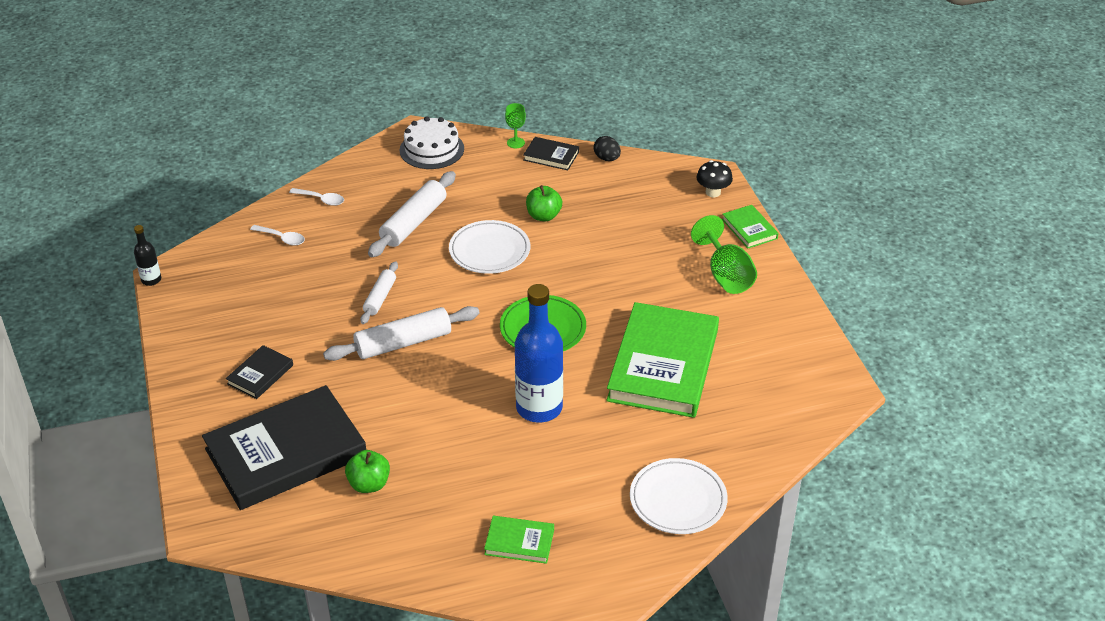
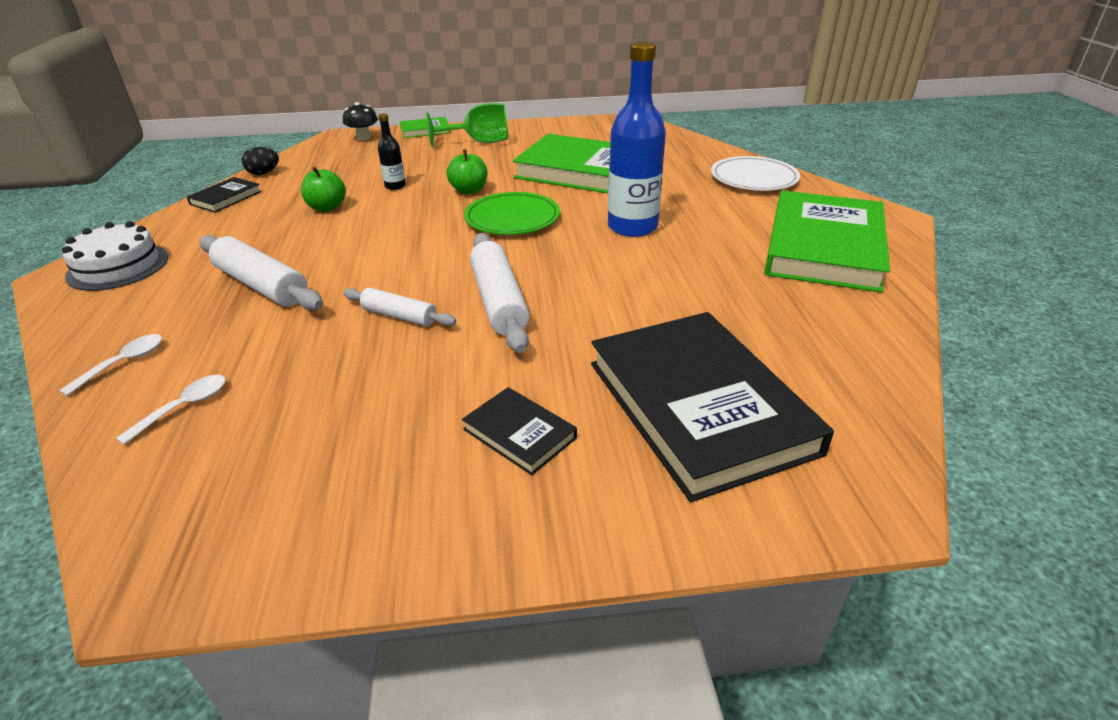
camera: 80 degrees left, 5 degrees down
(151, 280) = (149, 610): black bottle -> black bottle (395, 186)
(369, 484) = (754, 334): green apple -> green apple (469, 190)
(489, 251) = (362, 239): white plate -> none
(515, 143) = (176, 214): green goblet -> none
(519, 542) = (824, 247): green book -> green book, size x2.28

